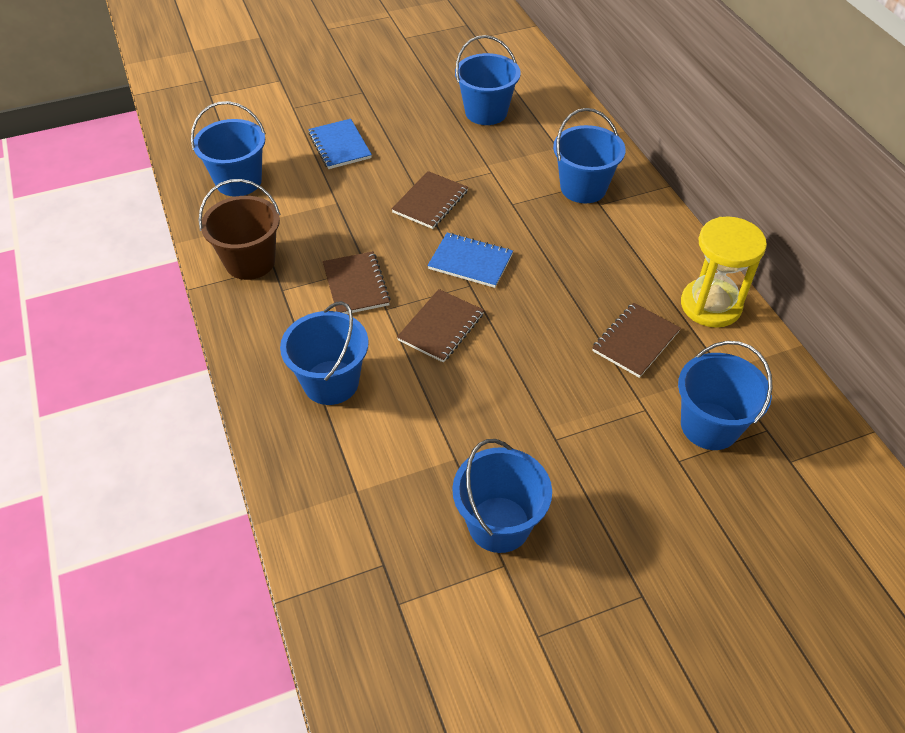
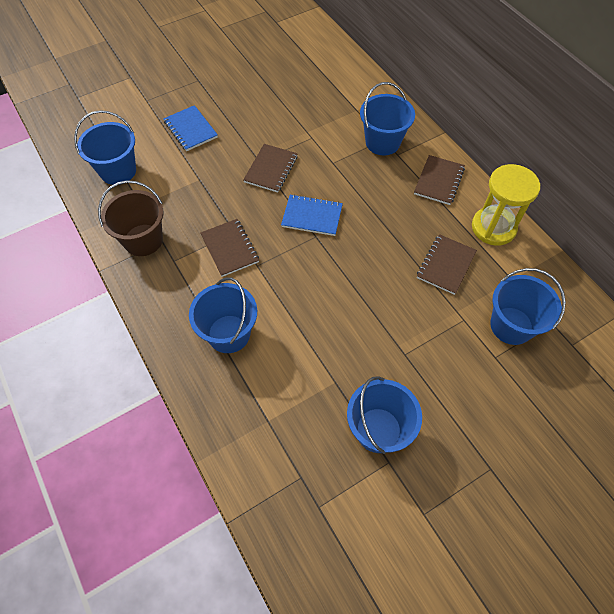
camera: 10 degrees left, 10 degrees up
(441, 327) = (301, 275): brown notebook -> brown notebook (438, 181)
(486, 112) = (297, 86): blue bucket -> none

